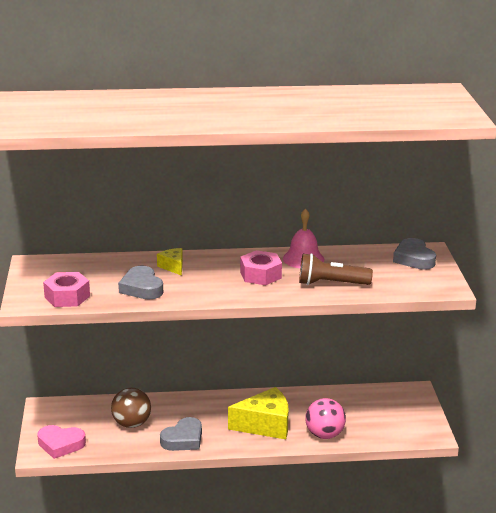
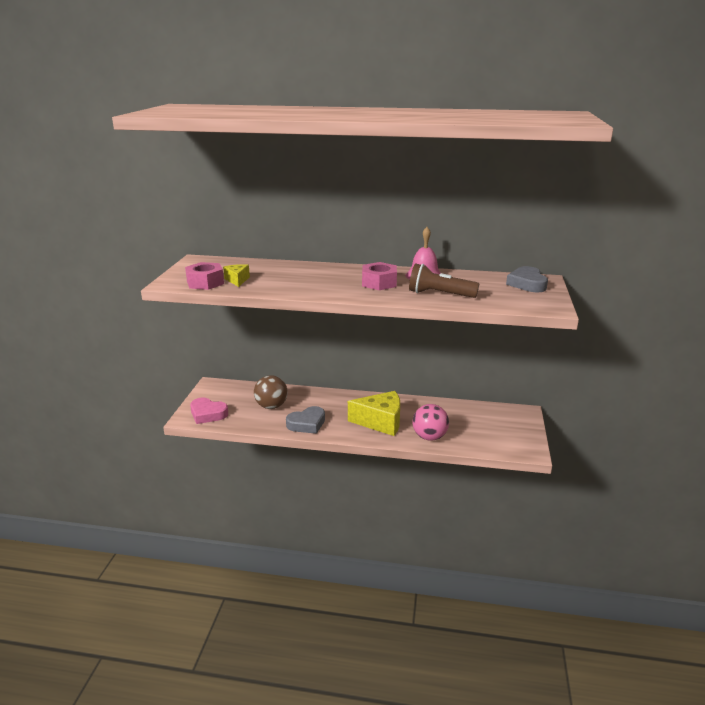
camera: 15 degrees right, 0 degrees up
(142, 288) = (271, 282): grey heart -> none
(173, 267) = (307, 271): yellow cheese -> yellow cheese (237, 280)

